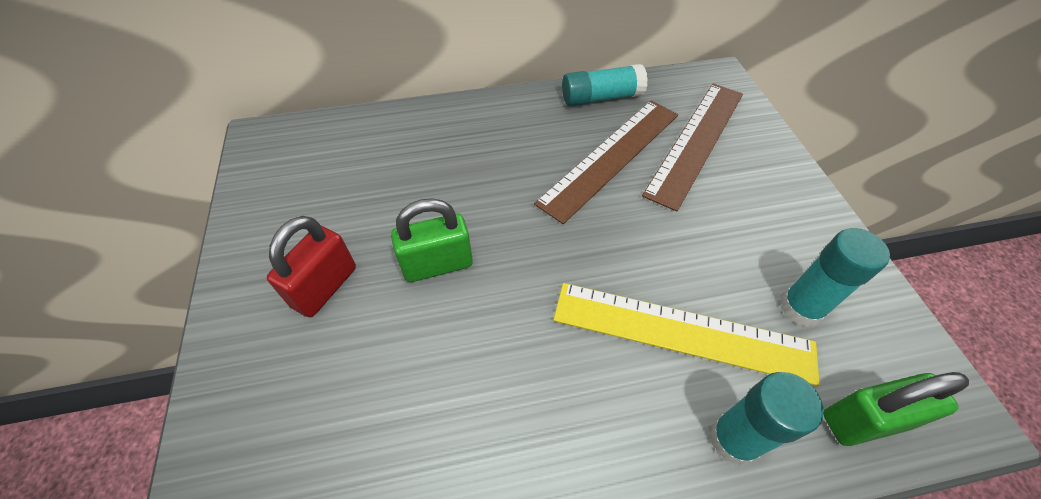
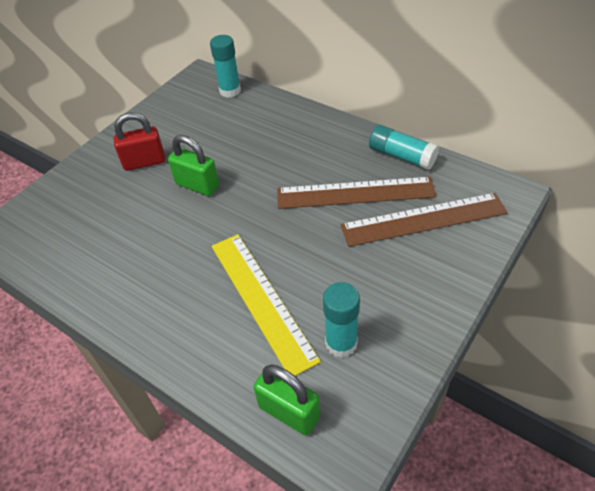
camera: 50 degrees right, 5 degrees down
(734, 439) = (216, 358): turquoise glue stick -> turquoise glue stick (230, 91)

